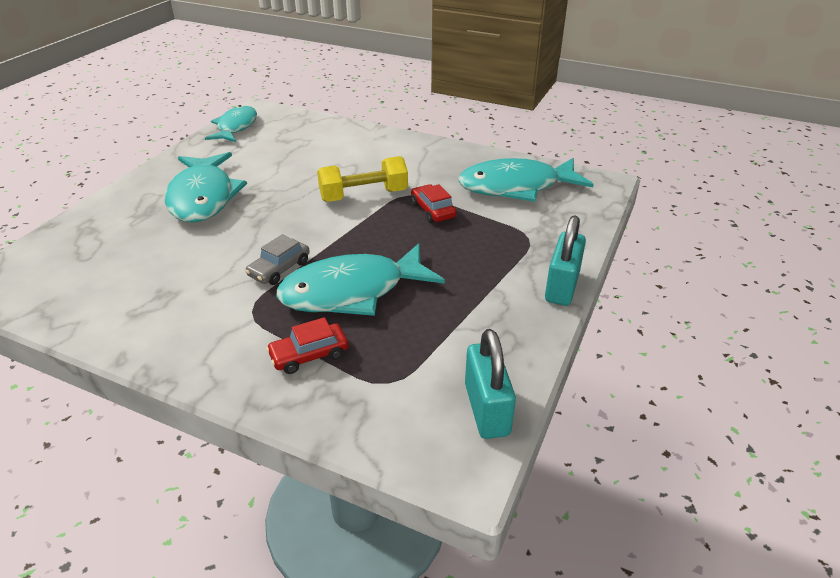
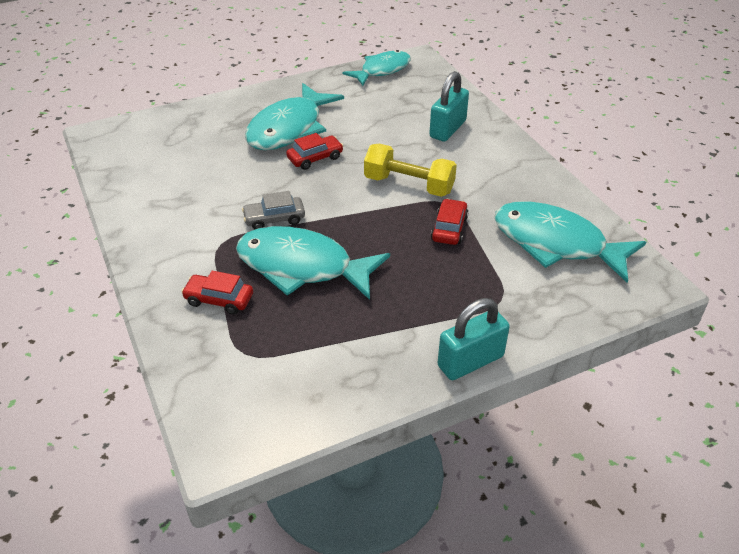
camera: 40 degrees right, 5 degrees up
(257, 209) = (315, 158): none -> red car
(486, 409) = (283, 419): turquoise padlock -> turquoise padlock (447, 129)

